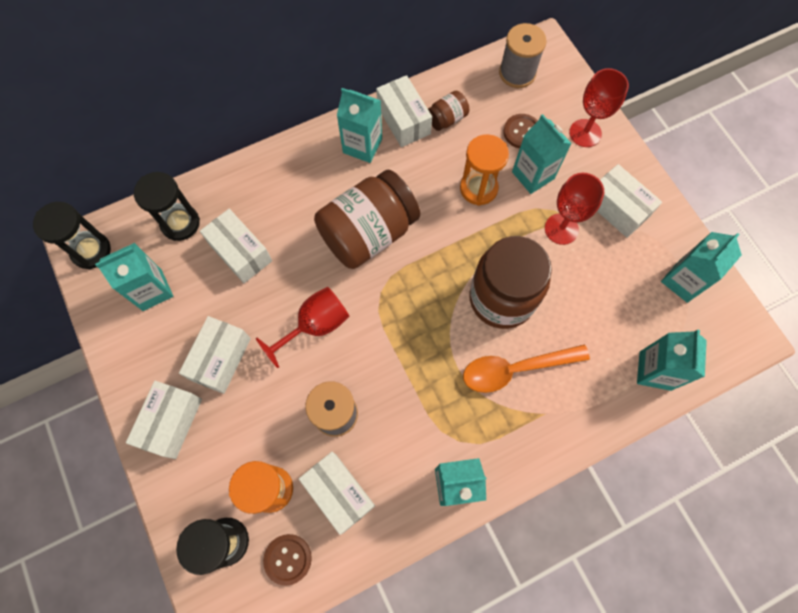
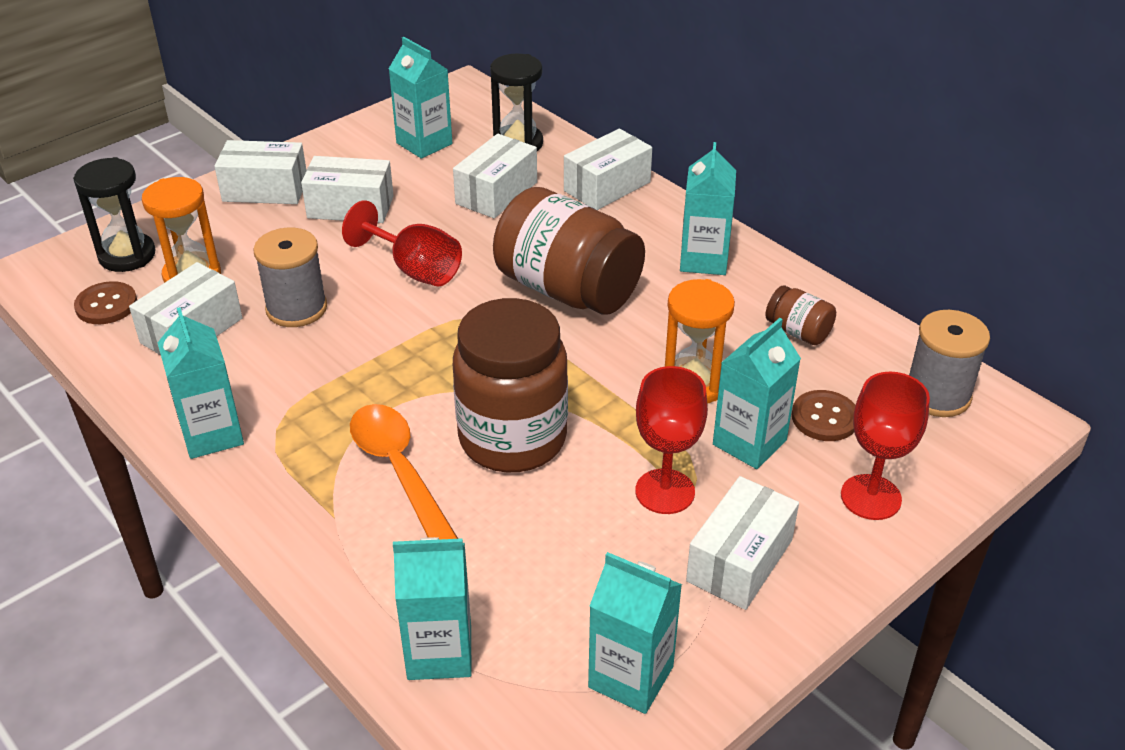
camera: 75 degrees right, 30 degrees down
(91, 251) = (459, 96): black hourglass -> none
(403, 120) = (769, 290): white box -> white box (607, 186)

